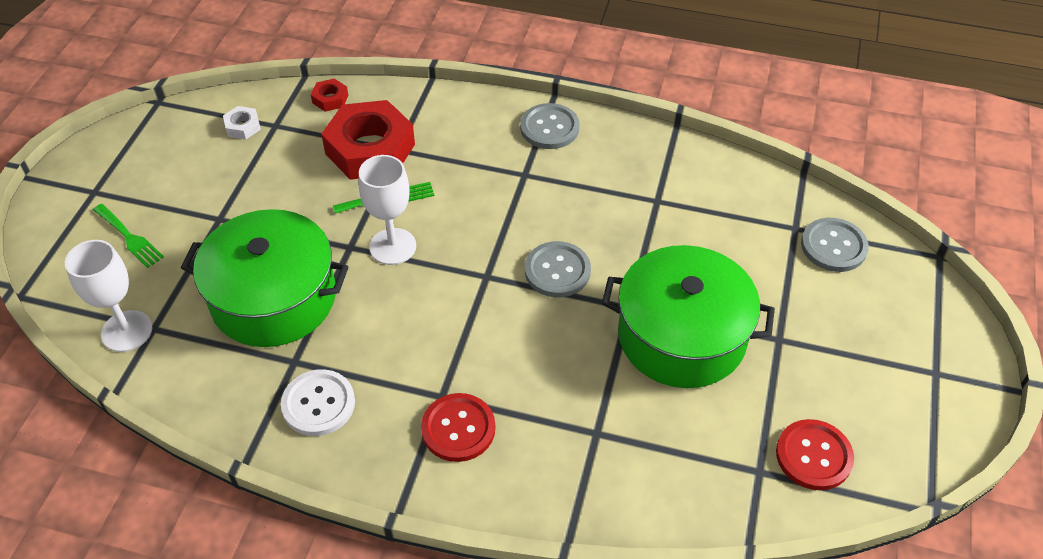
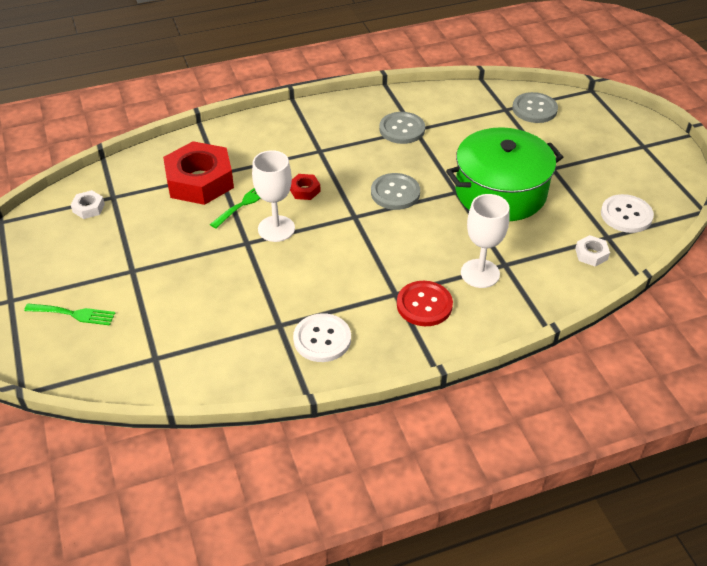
camera: 35 degrees left, 5 degrees down
(127, 331) = (136, 370): white goblet -> white goblet (480, 273)
(274, 298) = (225, 296): green pot -> none
(330, 99) = (138, 164): red nut -> red nut (304, 190)
(549, 128) = (309, 118): grey button -> grey button (402, 129)
(714, 482) = (591, 254): none -> white nut
(813, 456) = (626, 215): red button -> white button

